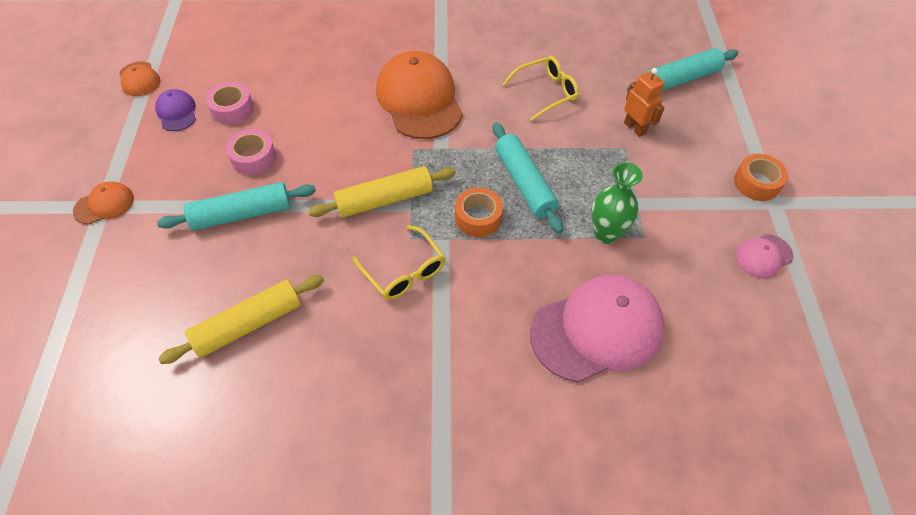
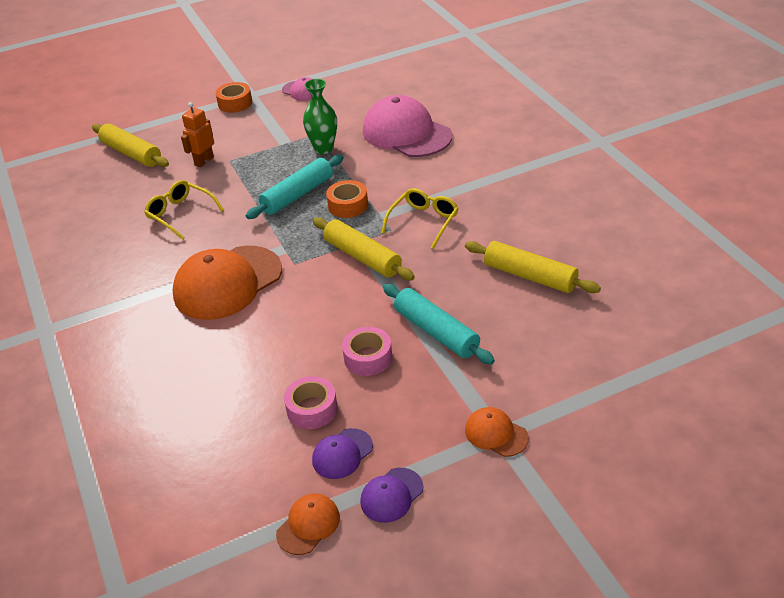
camera: 110 degrees left, 15 degrees down
(118, 125) = (391, 495): none -> purple cap
(680, 80) = (131, 153): turquoise rolling pin -> yellow rolling pin

